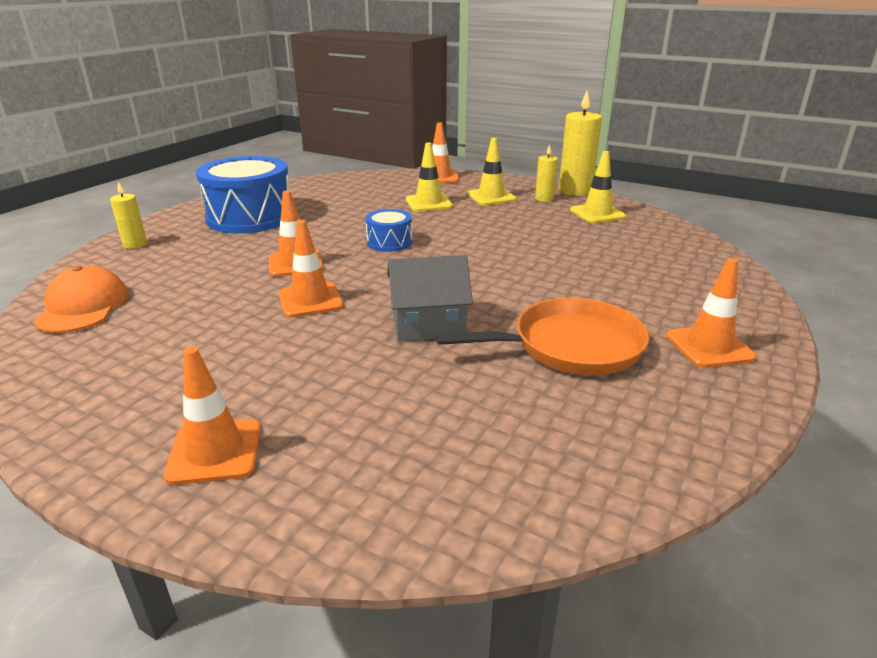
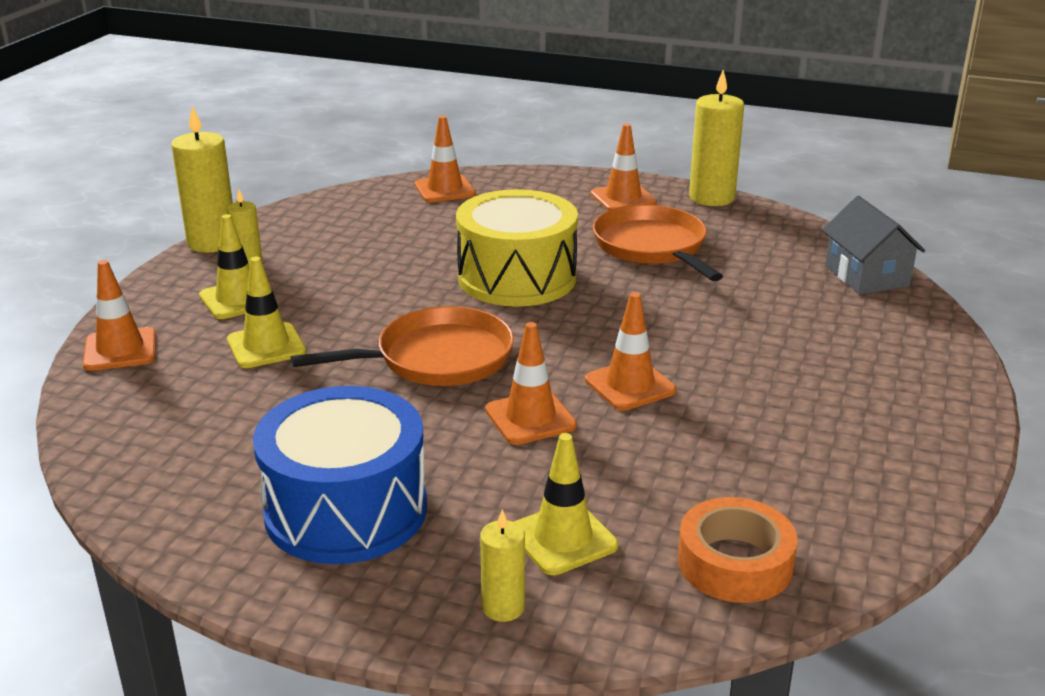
camera: 100 degrees left, 0 degrees up
(83, 306) = (734, 563): orange cap -> orange tape
(215, 451) = (902, 377): orange traffic cone -> orange traffic cone (445, 189)
(389, 242) = (437, 358): blue drum -> orange pan
(428, 324) = (648, 310): grey house -> grey house (866, 276)
(507, 275) = (517, 278): none -> yellow drum
(597, 214) = (310, 230): yellow traffic cone -> yellow traffic cone (563, 538)
(737, 414) = (711, 197): none -> yellow candle

